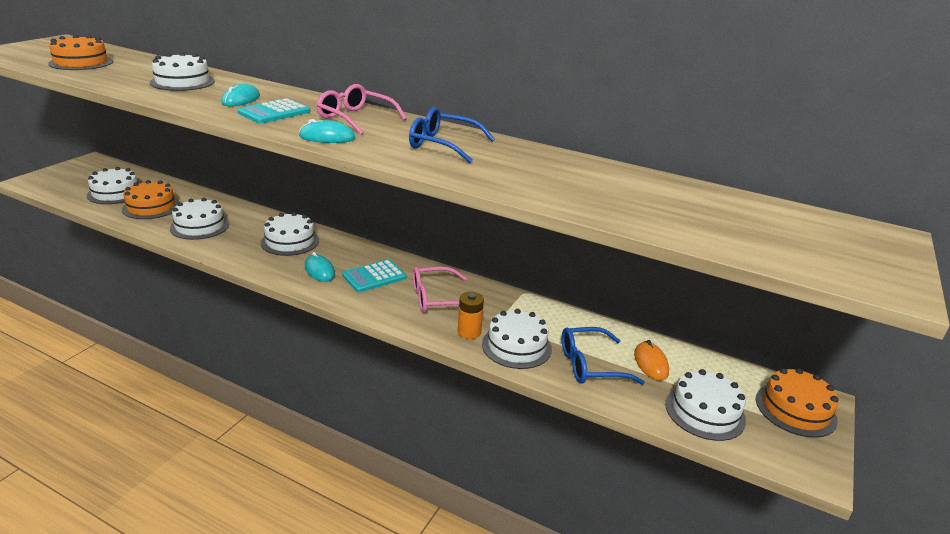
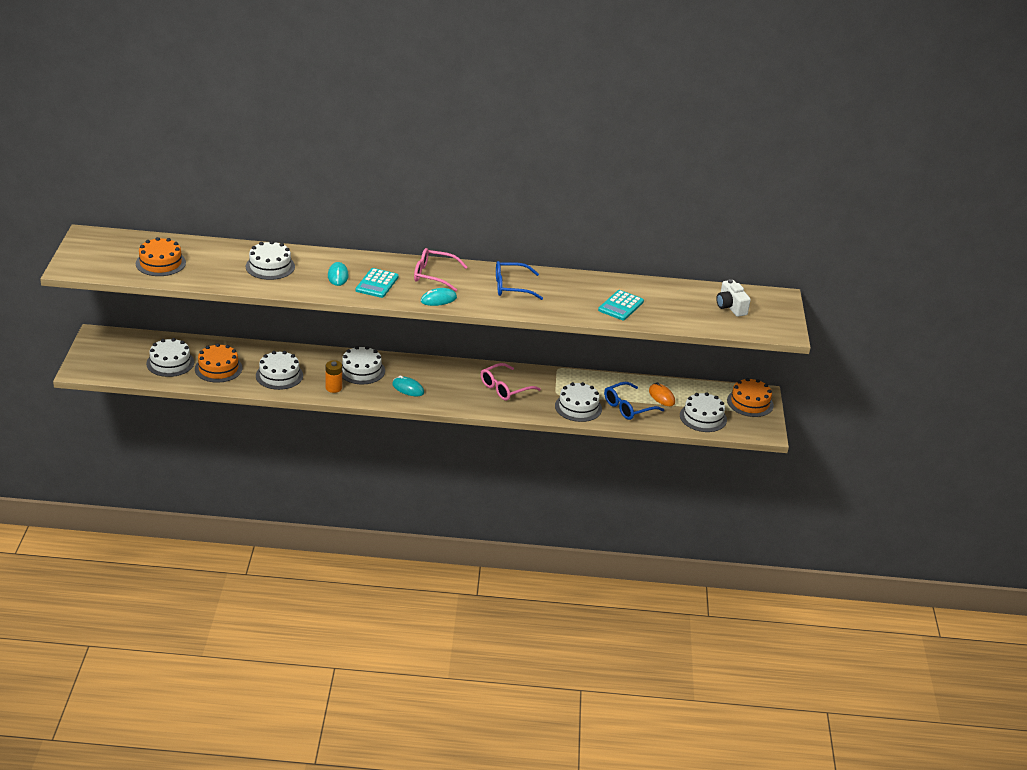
camera: 25 degrees left, 5 degrees up
(374, 277) = (449, 383): turquoise calculator -> turquoise calculator (621, 306)
(469, 332) = (543, 406): orange battery -> orange battery (333, 388)
(786, 230) = (730, 307): none -> white camera

